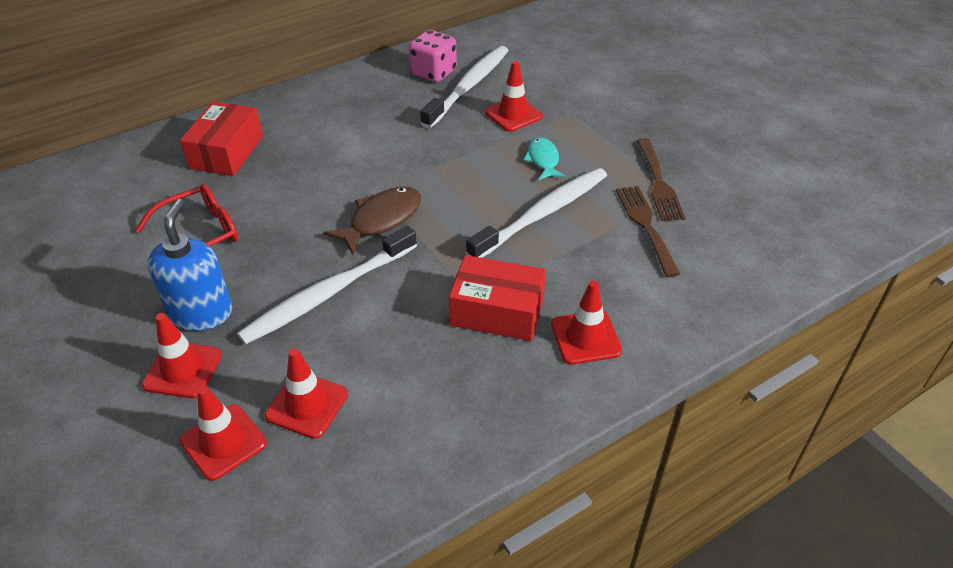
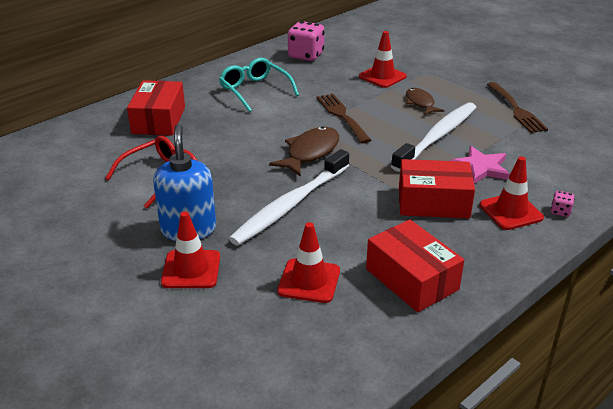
camera: 10 degrees left, 10 degrees down
(223, 442) = (250, 314): red traffic cone -> none
(352, 120) = (255, 90): none -> turquoise glasses
(425, 420) = (412, 279): none -> red box
(469, 86) = (338, 62): white toothbrush -> none
(543, 160) = (420, 103): turquoise fish -> brown fish
(576, 267) = (480, 168): none -> pink star
(646, 226) = (520, 137): brown fork -> brown fork (342, 116)
(647, 345) = (560, 211): none -> pink dice

